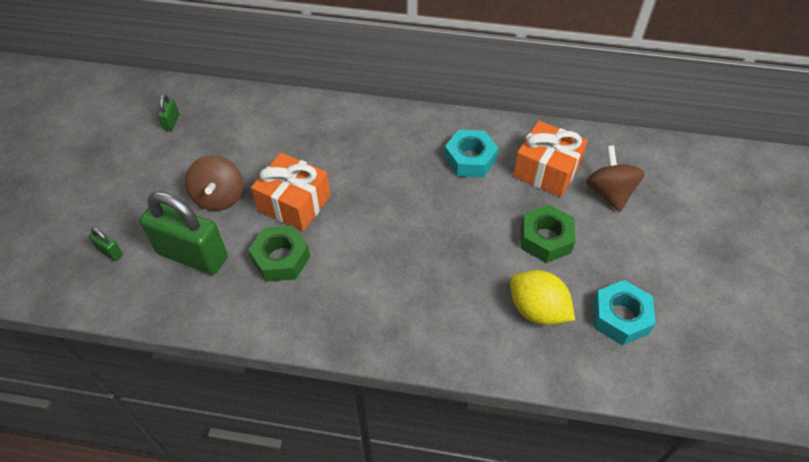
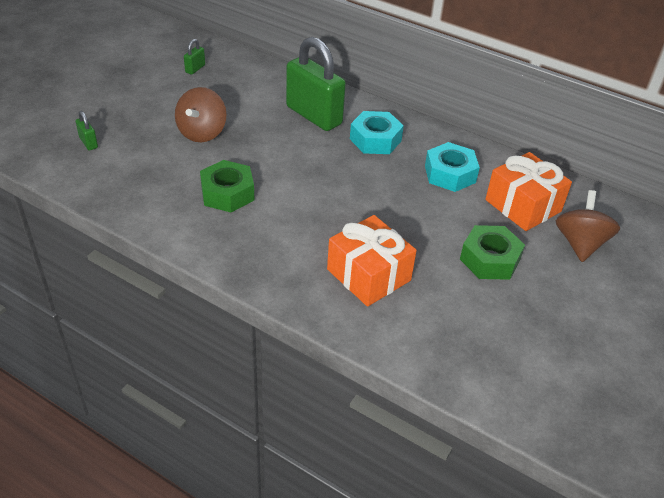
camera: 20 degrees right, 10 degrees down
(192, 255) = (153, 167): green padlock -> green padlock (314, 115)
(294, 203) = (264, 157): orange gift -> orange gift (368, 275)
(537, 310) = (447, 313): yellow lemon -> none
(620, 317) = (532, 349): turquoise nut -> turquoise nut (375, 139)

